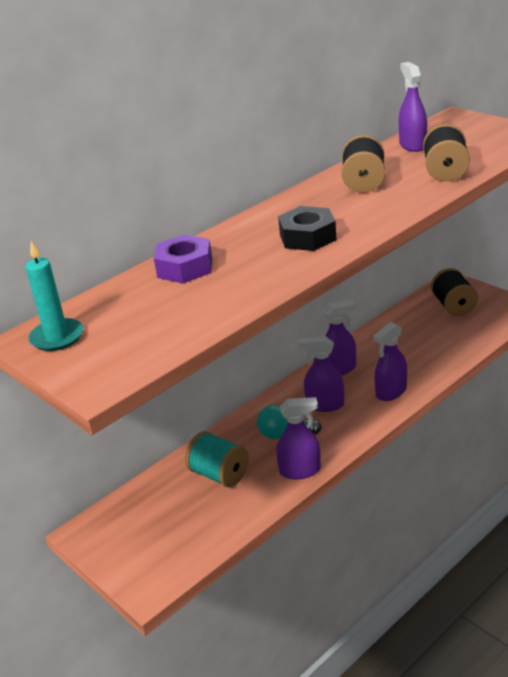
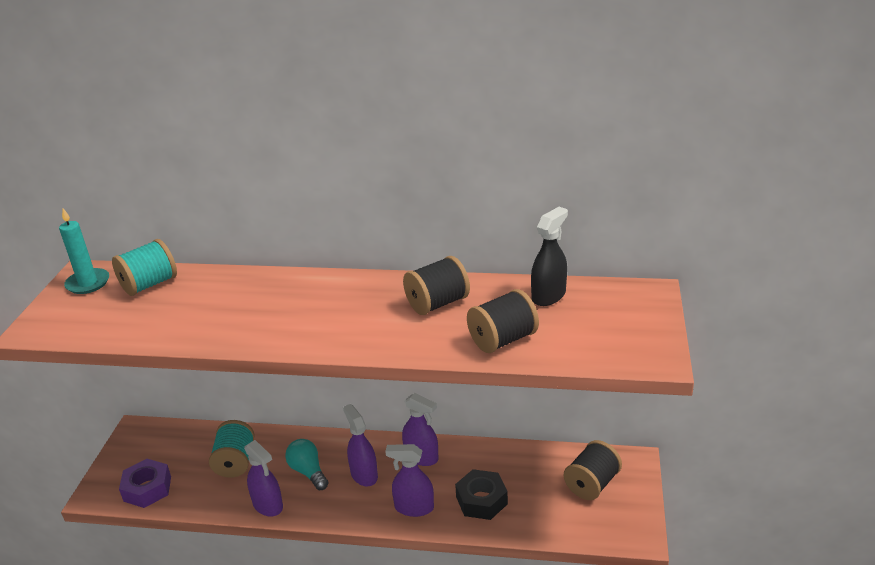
camera: 50 degrees right, 0 degrees up
(121, 302) = (149, 284): none -> turquoise spool
(185, 267) = (217, 286): purple nut -> purple nut (147, 488)
(307, 237) = (306, 320): black nut -> black nut (481, 500)
(412, 145) = (548, 296): purple spray bottle -> black spray bottle

